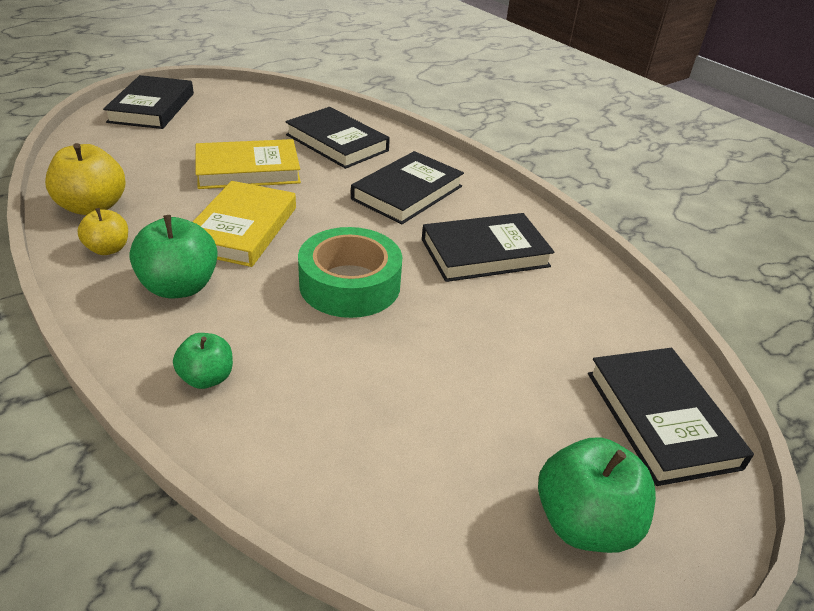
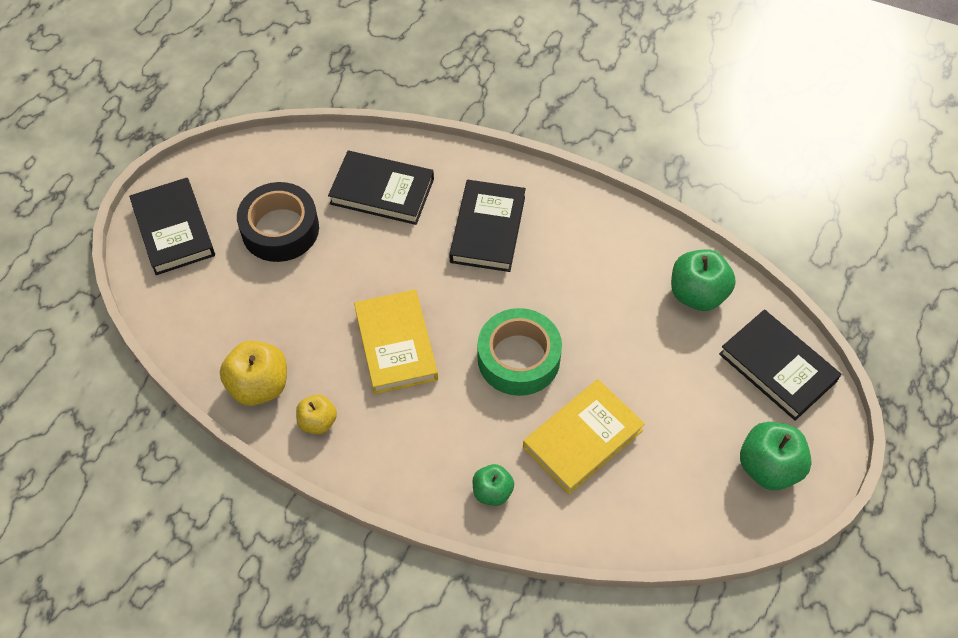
camera: 25 degrees left, 20 degrees up
(179, 287) = (404, 428): green apple -> green apple (697, 294)
(230, 133) = (280, 229): none -> black tape
(248, 170) = (339, 271): yellow book -> yellow book (582, 439)
(484, 253) = (590, 270): black book -> none

